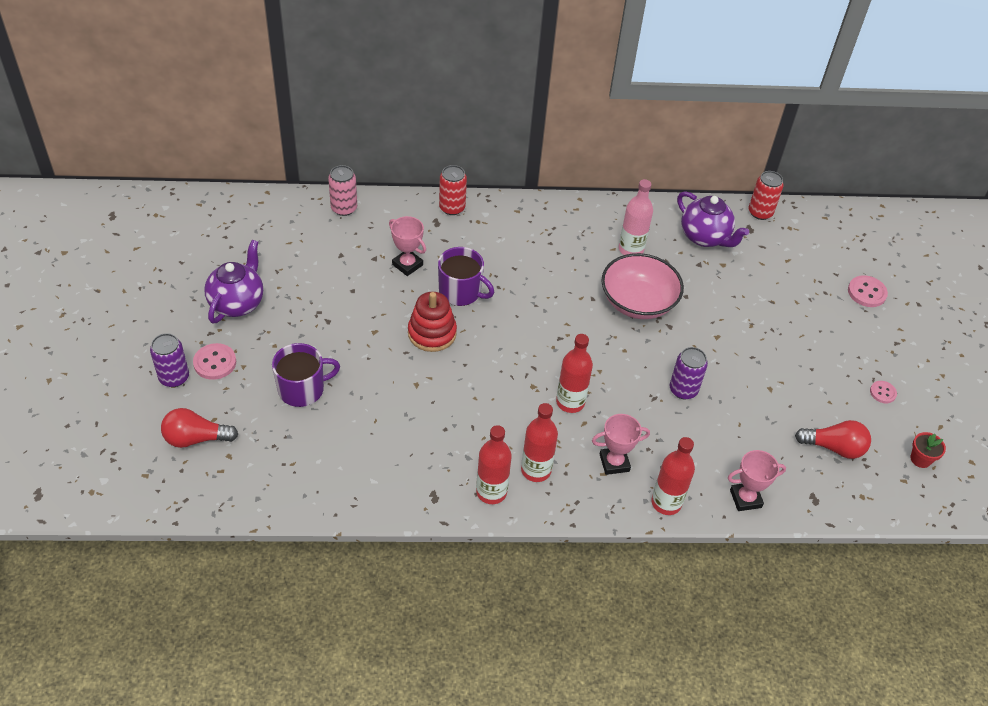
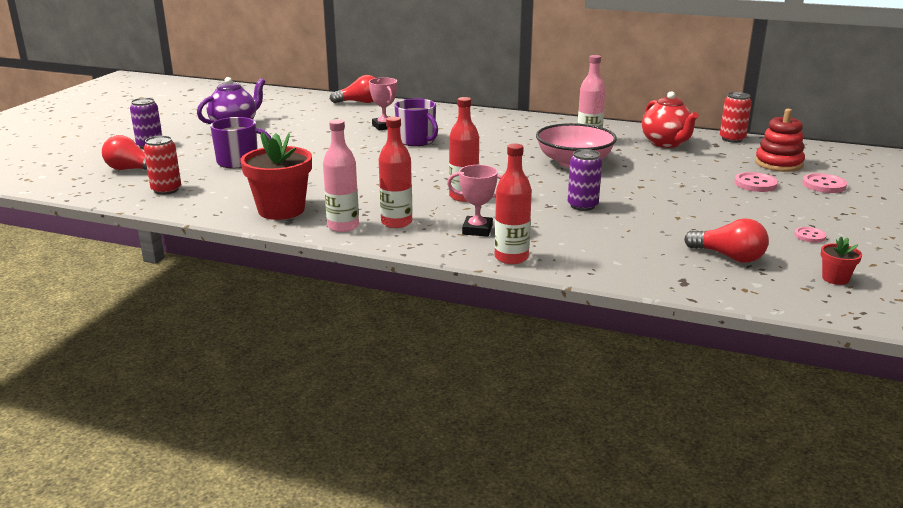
camera: 25 degrees right, 25 degrees down
(215, 362) = (187, 144): pink button -> pink button (755, 184)
(344, 208) = (360, 102): pink can -> red light bulb
(414, 479) = (281, 210): none -> red flower pot
(432, 333) = (372, 153): red stacking toy -> red stacking toy (778, 164)
(452, 208) = (446, 110): red can -> red can (166, 190)
(491, 492) = (343, 226): red bottle -> pink bottle
(705, 237) = (666, 143): purple teapot -> red teapot
(745, 498) = (601, 269): pink trophy -> none

